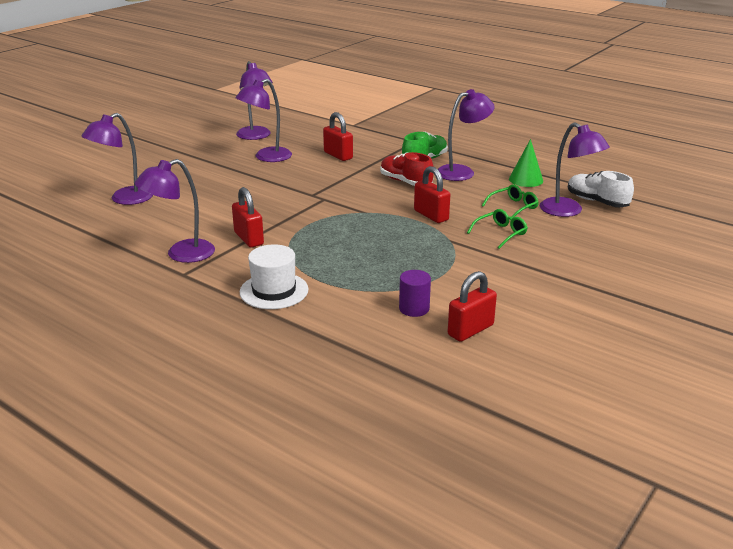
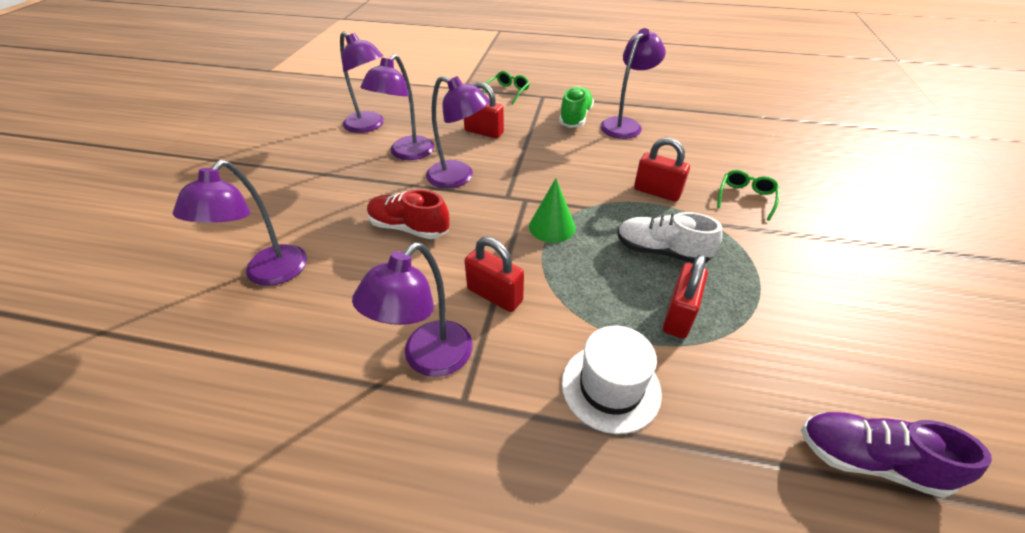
camera: 25 degrees left, 15 degrees up
(393, 356) = (868, 460): none -> purple shoe
(405, 182) = (586, 151): red shoe -> red shoe (409, 228)
(414, 309) = (793, 352): purple cylinder -> none
(470, 330) = (885, 366): red padlock -> red padlock (678, 315)
(513, 207) = (717, 158): green glasses -> green glasses (508, 92)
(526, 179) = (690, 120): green cone -> green cone (552, 227)
(568, 211) = (767, 150): purple lamp -> purple lamp (458, 177)
(597, 201) = (775, 132): white shoe -> white shoe (661, 251)

